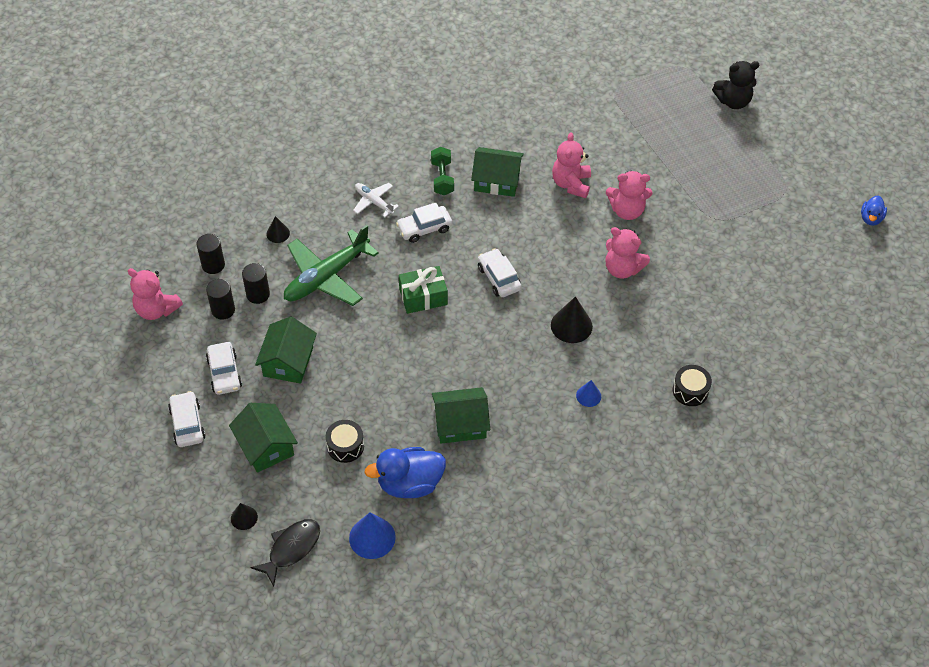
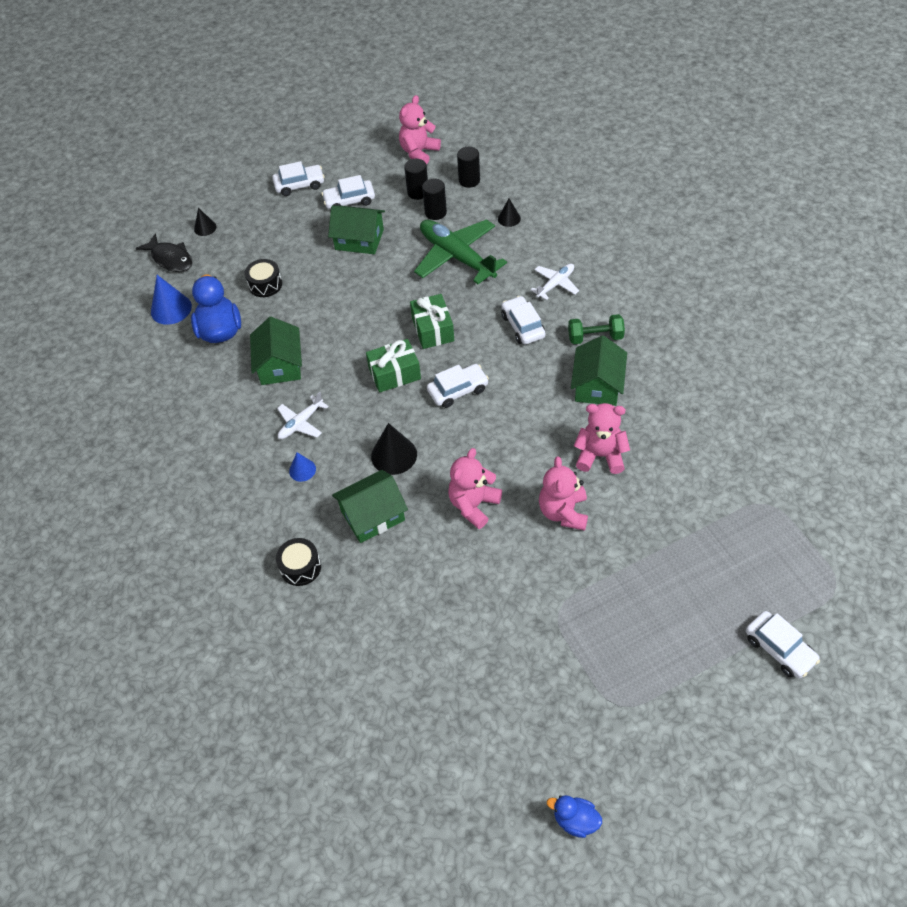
camera: 95 degrees right, 0 degrees up
(265, 446) = (272, 234): green house -> green house (372, 515)
(477, 326) = (394, 374): none -> green gift
(534, 400) = (301, 423): none -> white plane
(733, 101) = (779, 649): black teddy bear -> white car

